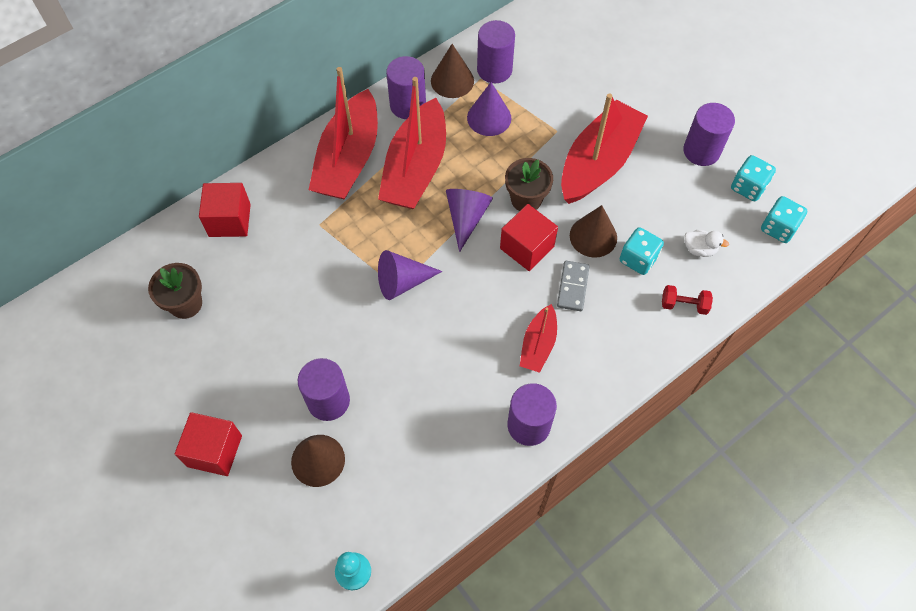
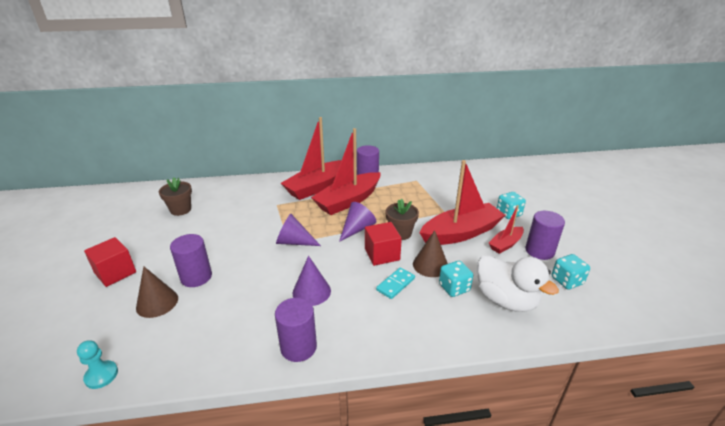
camera: 30 degrees right, 30 degrees down
(229, 220) = (237, 189): red cube -> none
(452, 80) = (400, 177): brown cone -> none
(489, 118) = (408, 195): purple cone -> purple cone (311, 291)
(494, 70) = (427, 179): purple cylinder -> none
(538, 344) = (346, 304): red boat -> red boat (505, 244)
(573, 287) = (395, 284): grey domino -> turquoise domino
(684, 305) = (472, 327): red dumbbell -> none
(699, 249) = (506, 300): white duck -> white duck, size x2.30
(778, 228) = (581, 312): turquoise dice -> turquoise dice (508, 214)

